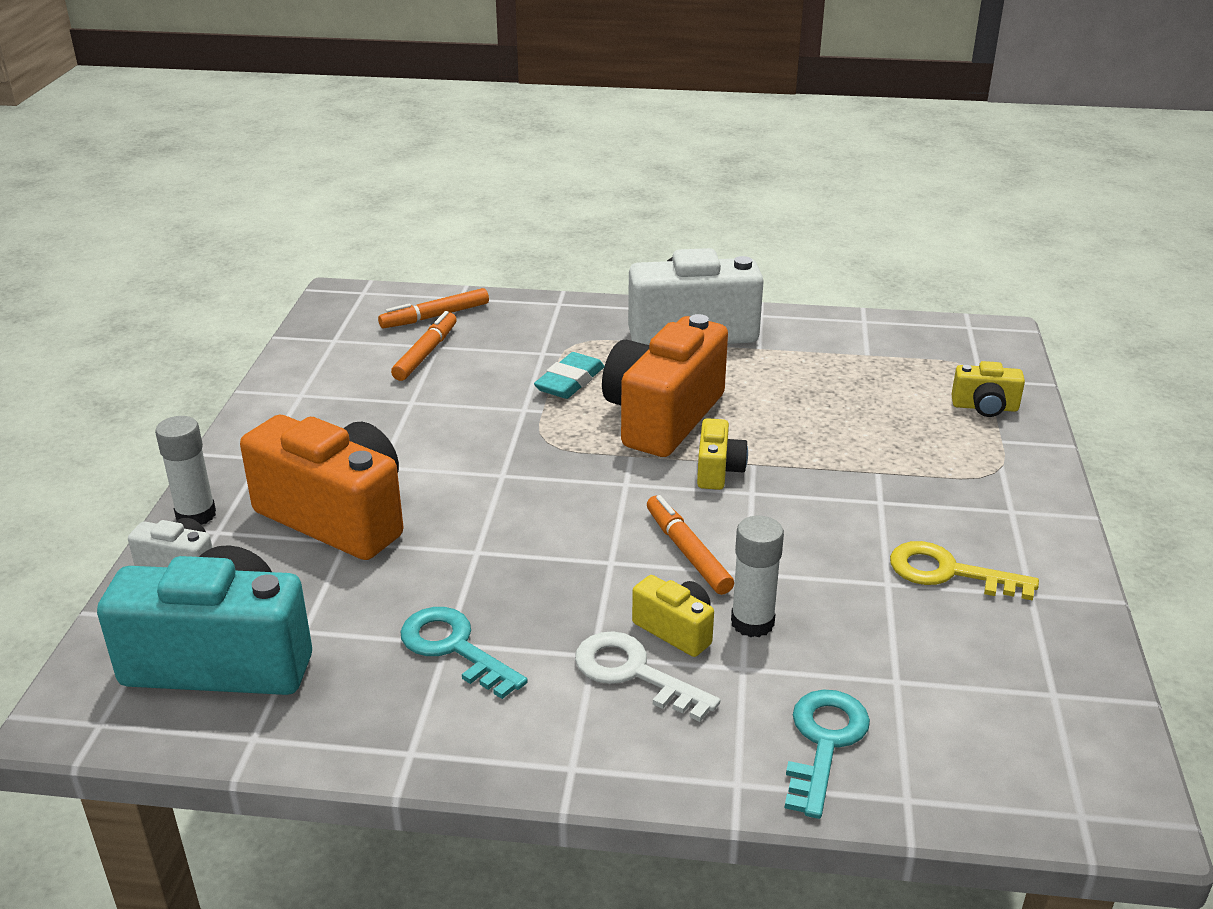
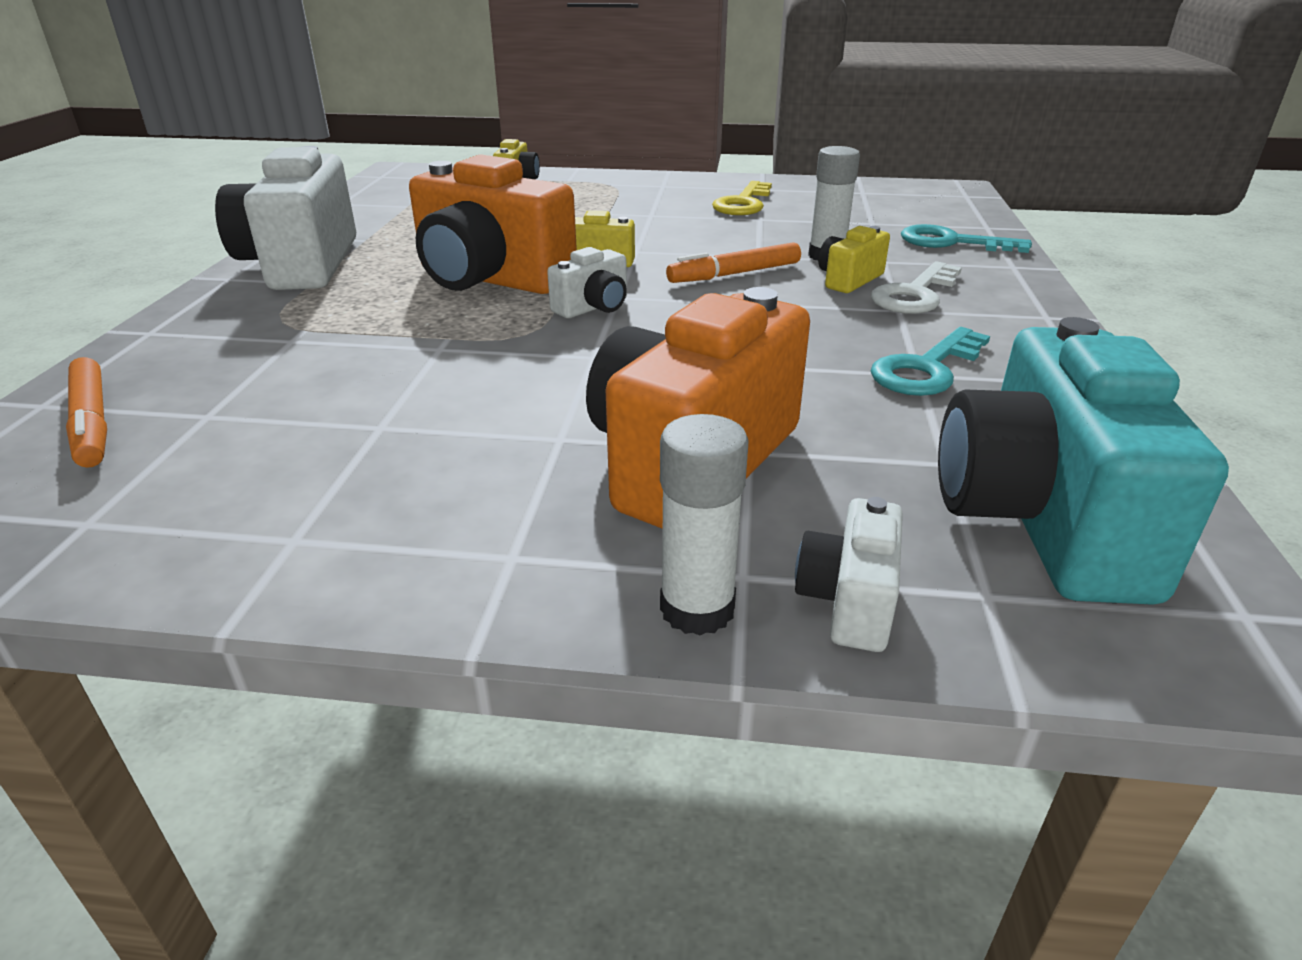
camera: 90 degrees left, 0 degrees up
(426, 353) = (225, 423): orange marker -> none
(570, 381) = (383, 323): turquoise eraser -> none
(598, 471) = (593, 307): none -> white camera

